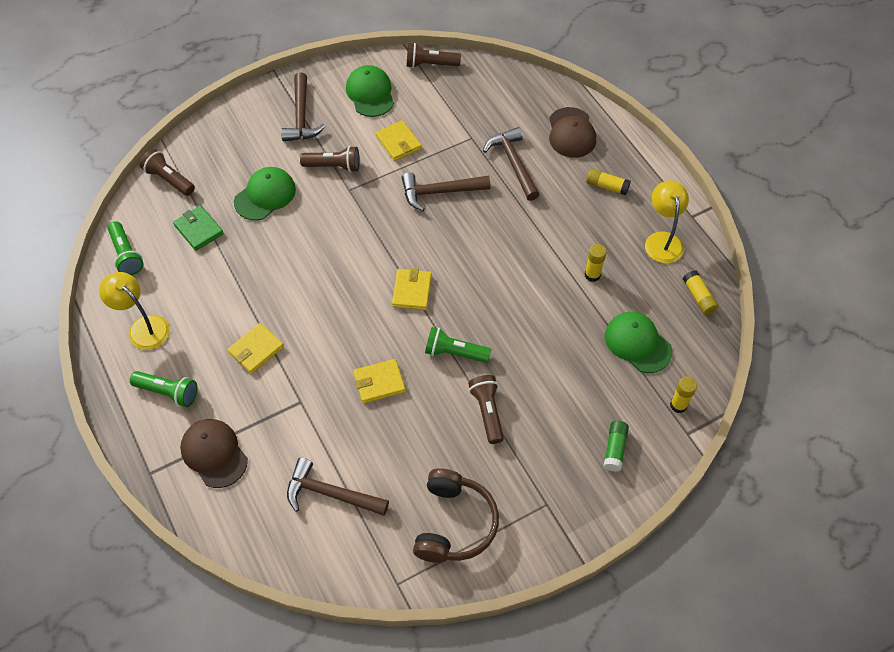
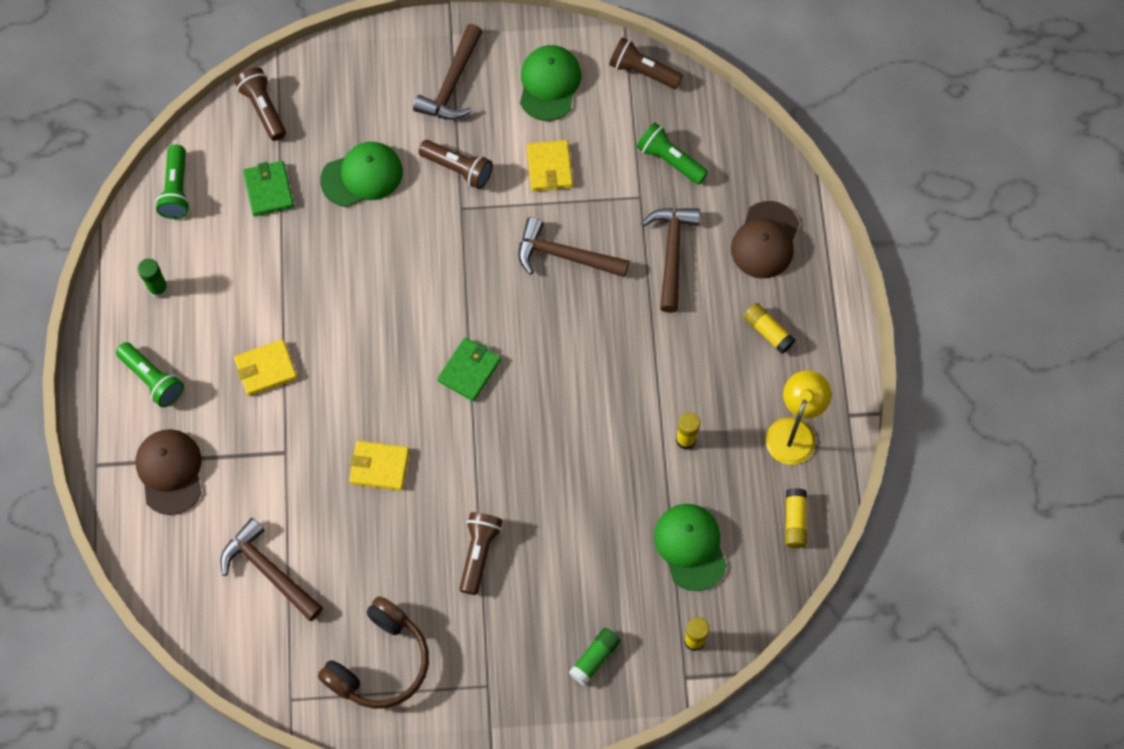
camera: 25 degrees right, 10 degrees up
(143, 327) = (158, 289): yellow lamp -> green glue stick
(412, 291) = (469, 370): yellow wallet -> green wallet
(455, 353) = (479, 467): green flashlight -> green flashlight (670, 160)

